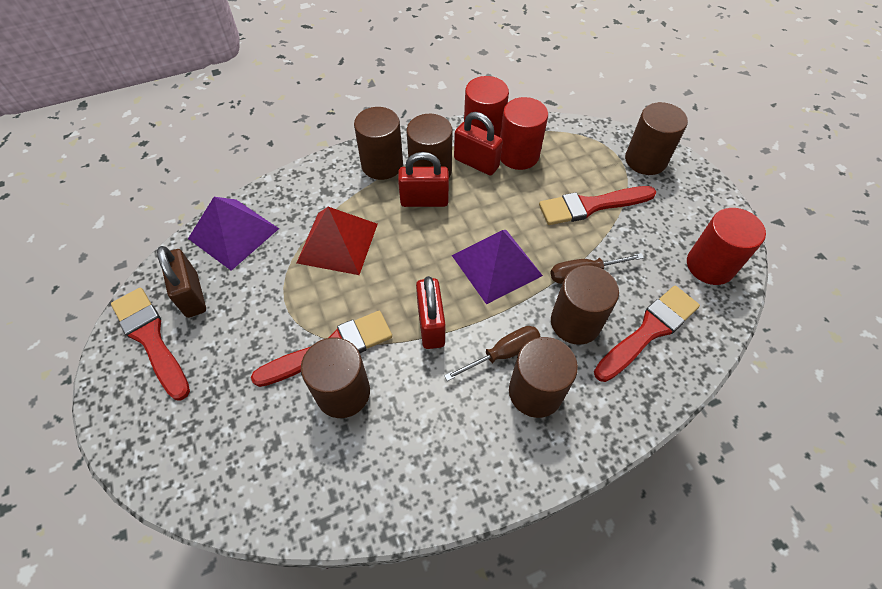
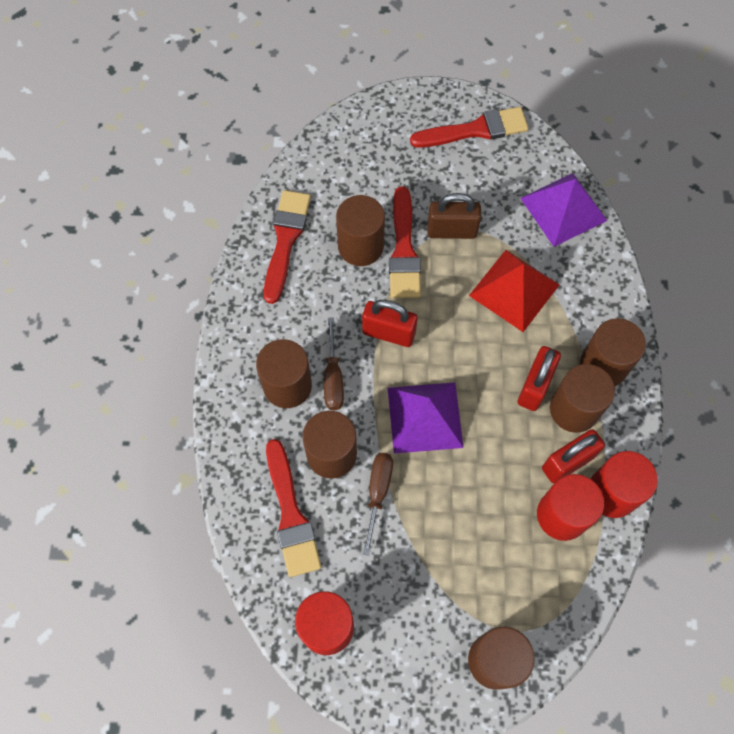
camera: 115 degrees right, 10 degrees up
(192, 295) = (506, 164): brown padlock -> brown padlock (451, 231)
(591, 206) = (455, 552): red brush -> red brush (285, 240)

